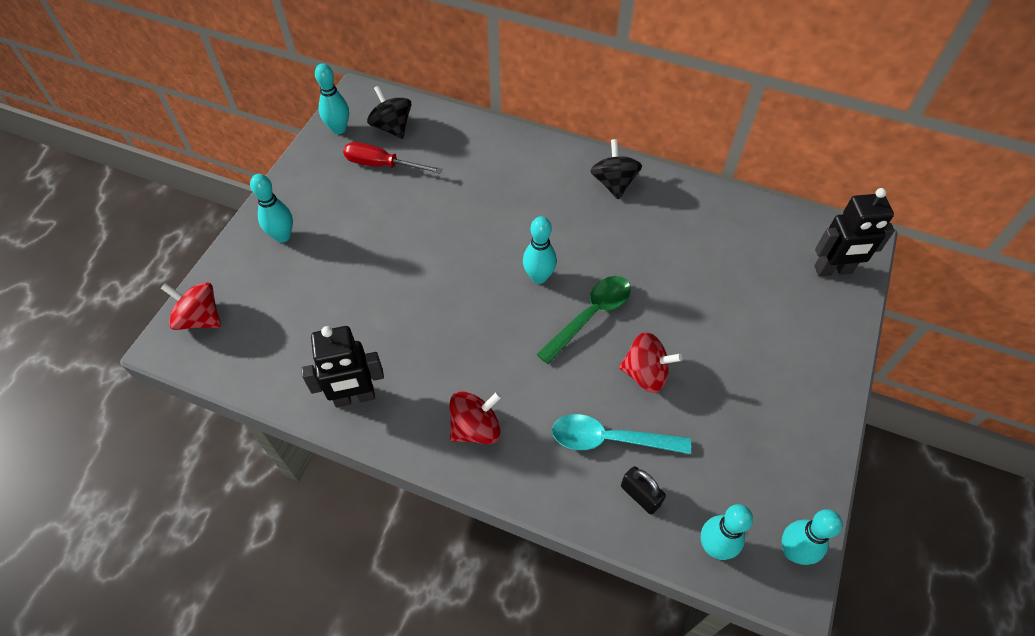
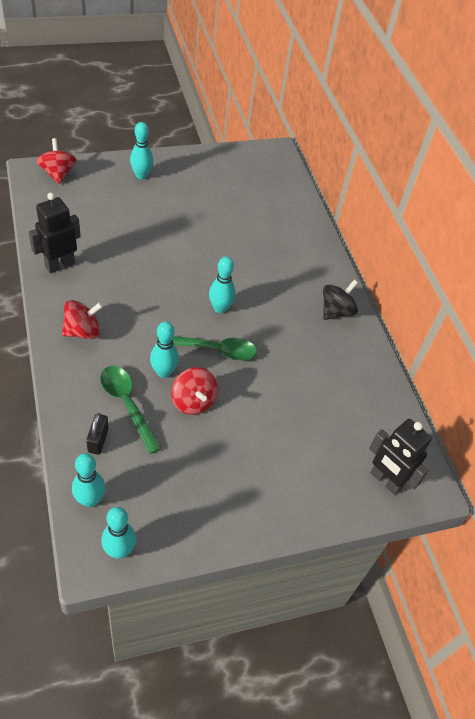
camera: 45 degrees right, 5 degrees down
(339, 129) = (242, 156): turquoise bowling pin -> turquoise bowling pin (164, 372)
(354, 397) = (59, 265): black robot -> black robot turned 105 degrees clockwise
(382, 165) = (234, 190): red screwdriver -> none
(392, 127) = (268, 179): black spinning top -> none
(475, 428) = (82, 331): red spinning top -> red spinning top turned 45 degrees counterclockwise
(609, 439) = (127, 404): turquoise spoon -> green spoon

